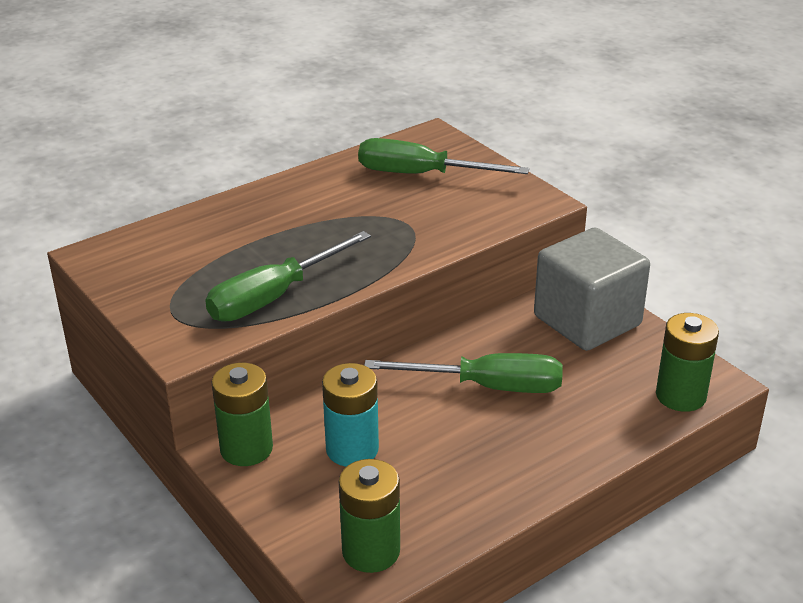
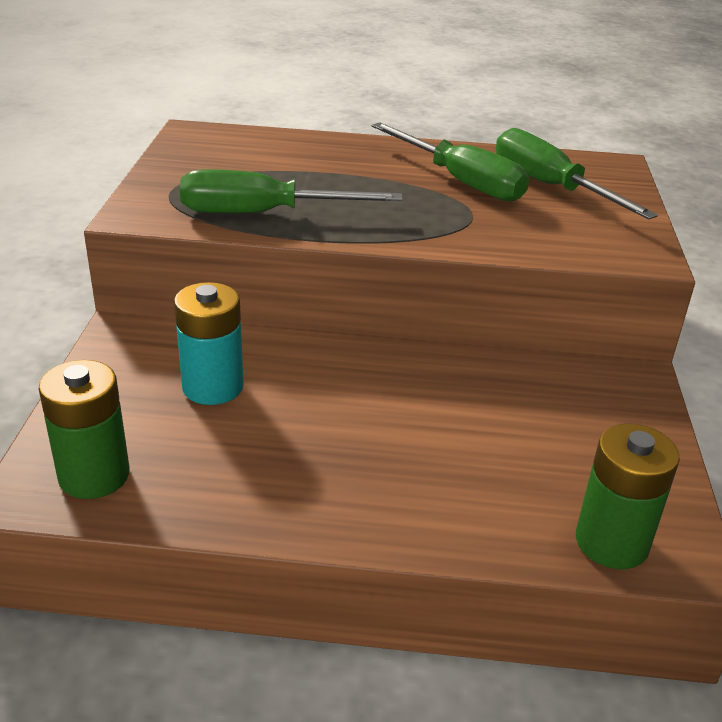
camera: 40 degrees right, 0 degrees up
(246, 449) = (139, 337): green battery -> none
(487, 386) = (409, 409): green screwdriver -> green screwdriver (461, 181)
(587, 321) = (604, 410): grey cube -> none

